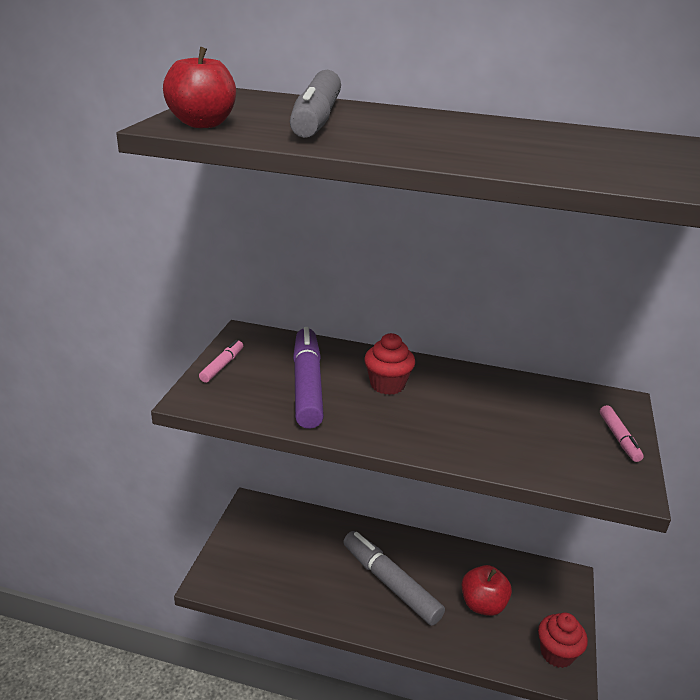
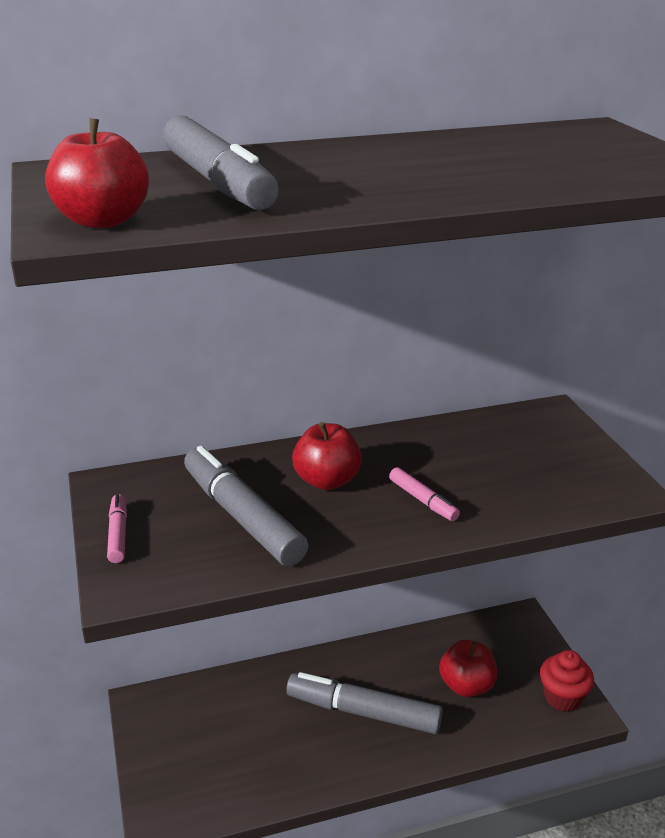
camera: 30 degrees left, 0 degrees up
(307, 385) = (242, 516): purple marker -> grey marker
(387, 385) = (327, 481): red cupcake -> red apple
(619, 438) = (581, 448): pink marker -> pink marker (423, 500)

